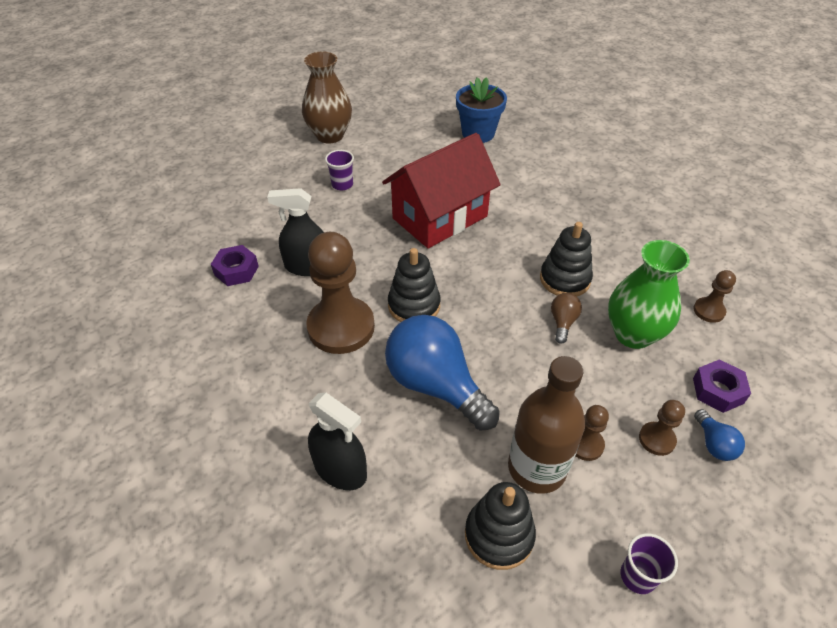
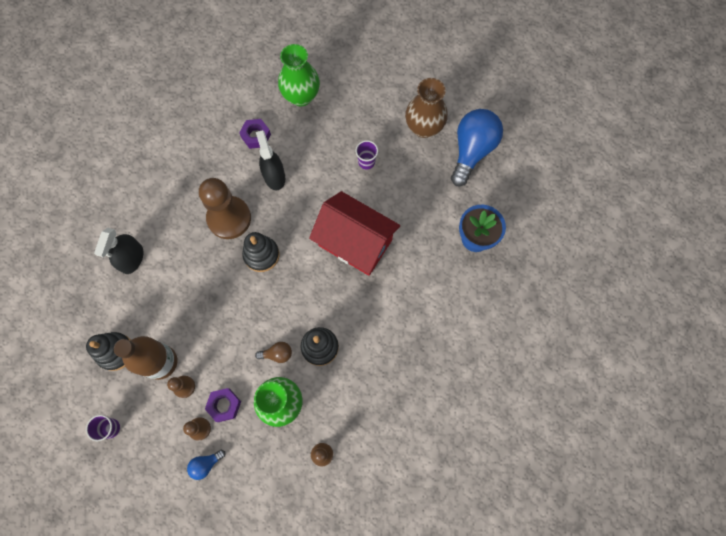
camera: 70 degrees right, 25 degrees up
(214, 216) = (301, 96): none -> green vase
(435, 385) = (201, 289): blue light bulb -> blue light bulb (472, 151)
(718, 390) = (249, 464): purple nut -> purple nut (224, 405)

